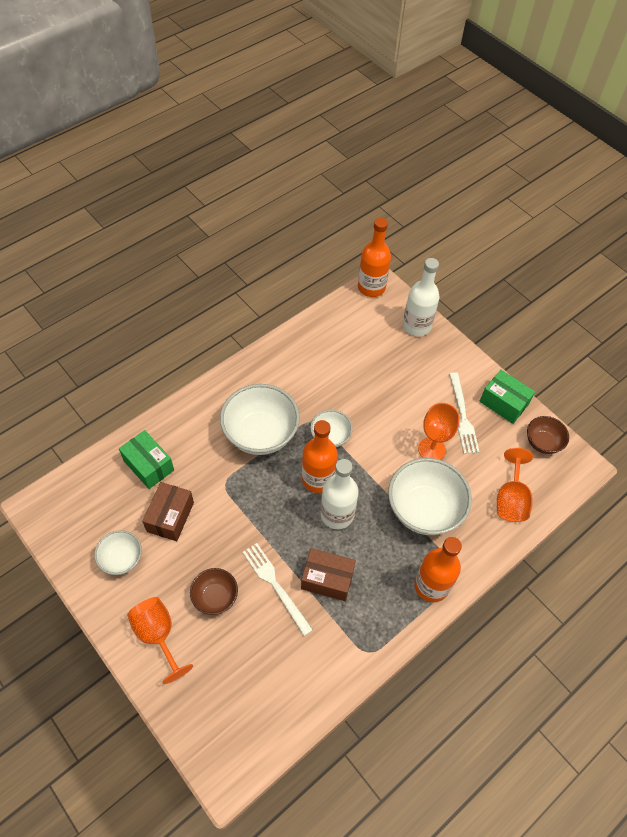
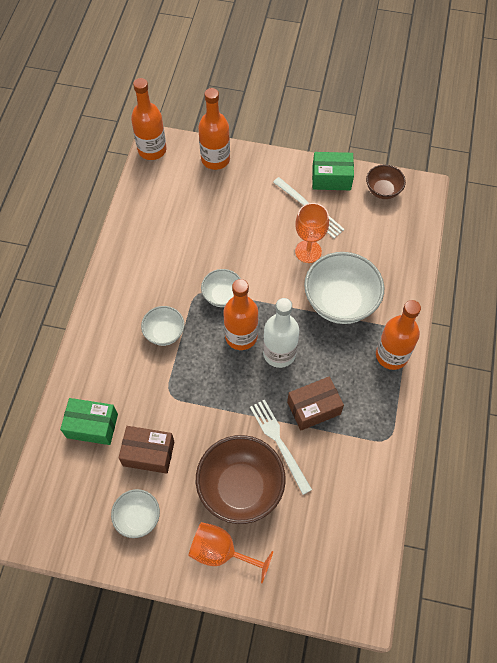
camera: 35 degrees left, 5 degrees up
(170, 517) = (148, 453): brown box -> brown box turned 60 degrees counterclockwise
(215, 597) = (240, 487): brown bowl -> brown bowl, size x1.85
(260, 434) = (164, 333): white bowl -> white bowl, size x0.54
(275, 585) = (279, 443): white fork -> white fork turned 45 degrees clockwise
(416, 326) = (215, 159): white bottle -> orange bottle
(510, 499) = (394, 249): orange goblet -> none

